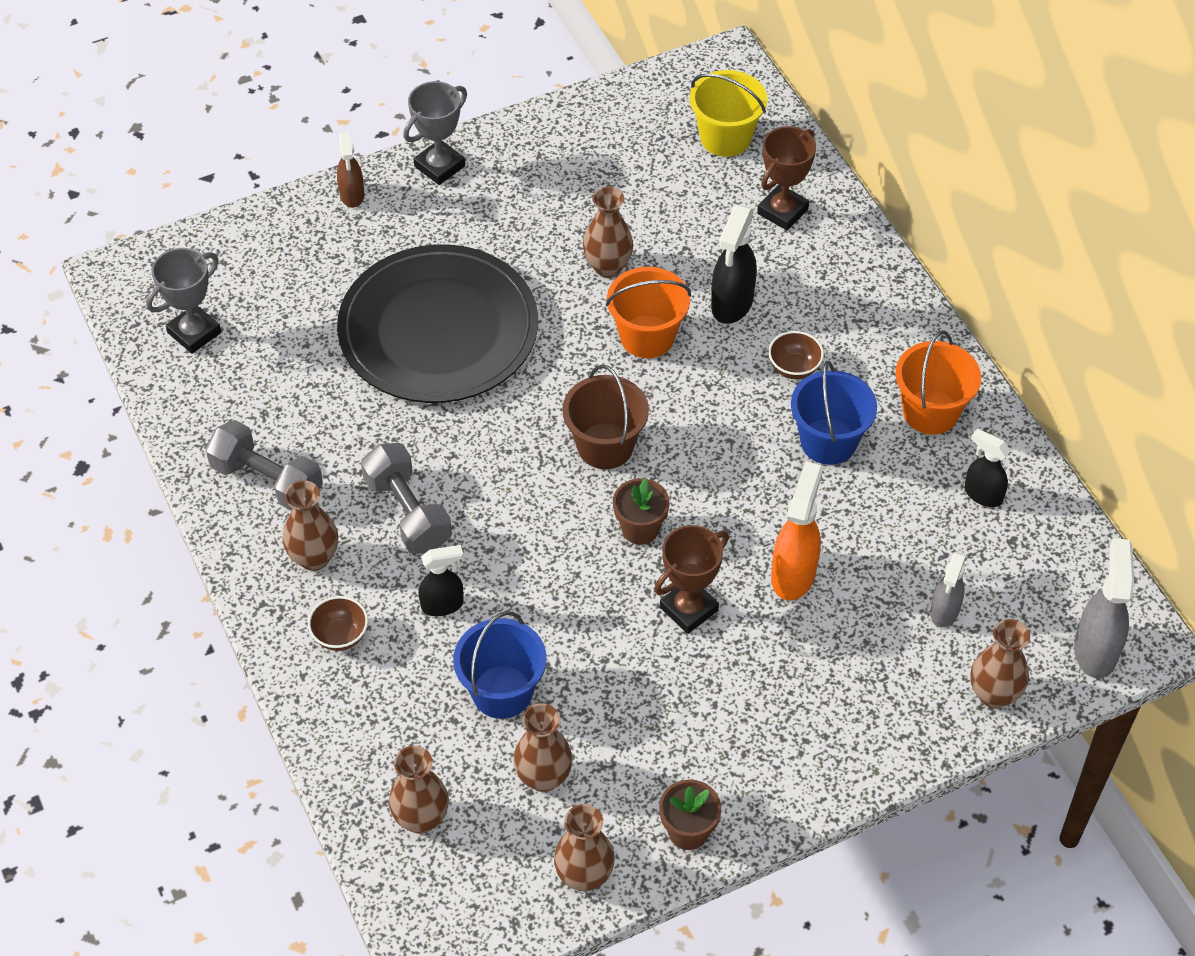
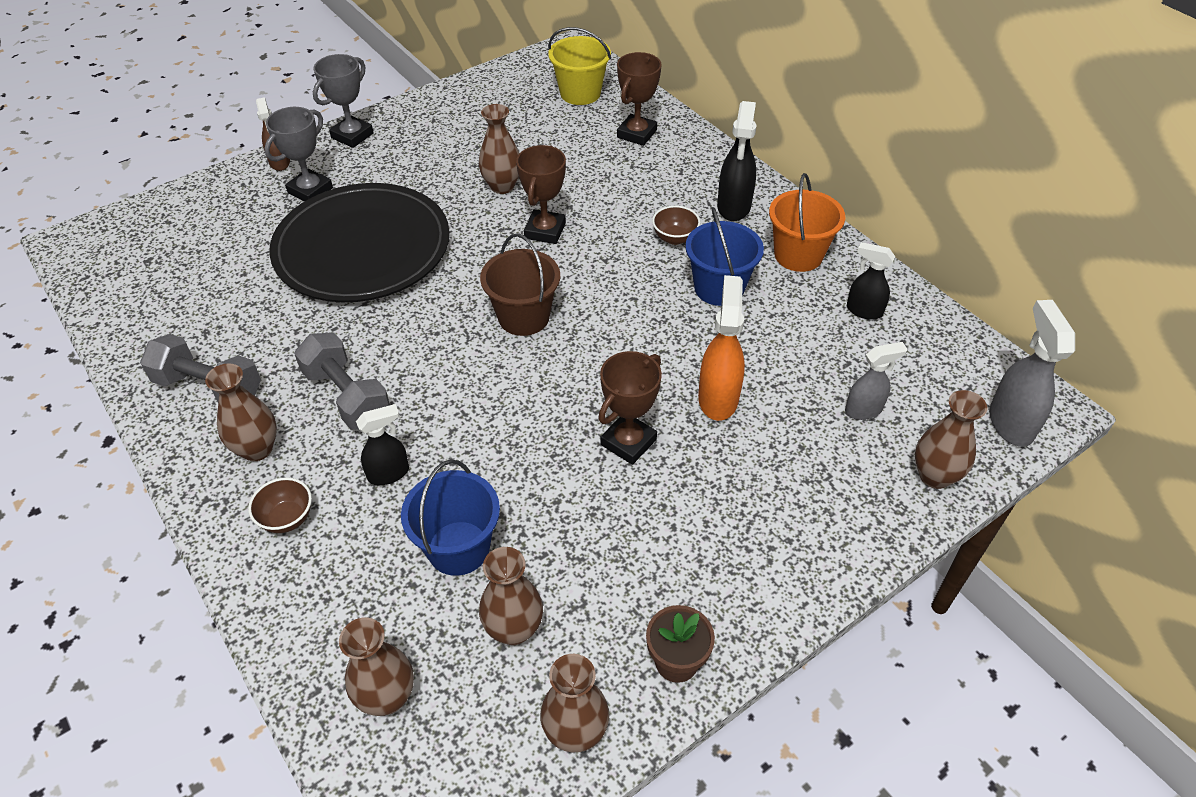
camera: 10 degrees left, 5 degrees down
(194, 333) = (140, 277): grey trophy -> grey trophy (310, 190)
(640, 529) = (568, 380): brown flower pot -> none
(647, 337) = (545, 231): orange bucket -> brown trophy
(732, 304) = (611, 199): black spray bottle -> black spray bottle (733, 207)
(944, 611) = (864, 410): grey spray bottle -> grey spray bottle turned 120 degrees counterclockwise

